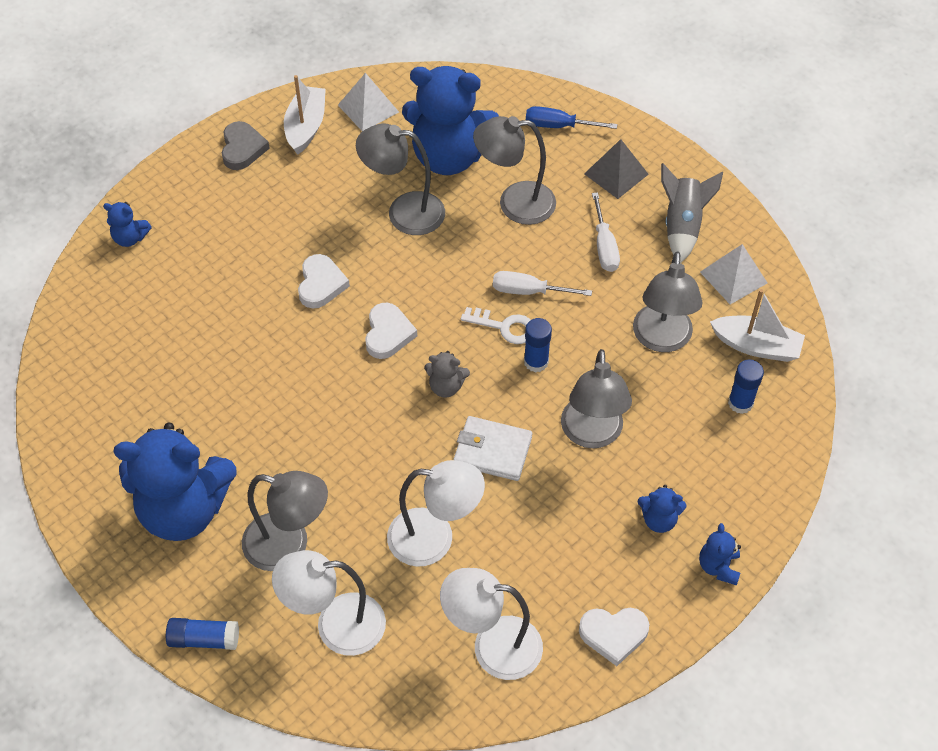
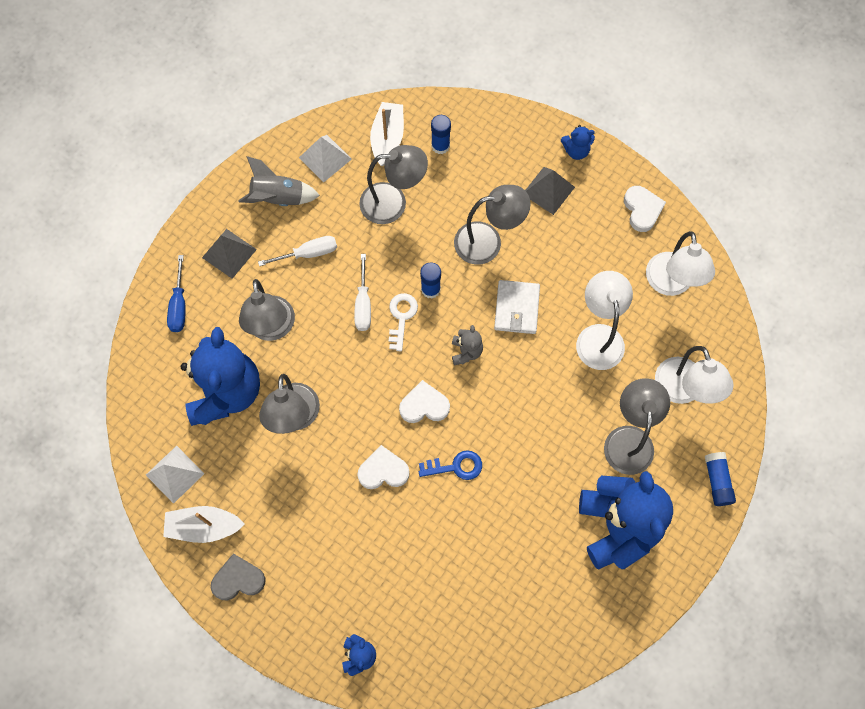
camera: 100 degrees left, 15 degrees up
(306, 353) = (455, 466): none -> blue key
(659, 519) = (548, 190): blue teddy bear -> grey pyramid

